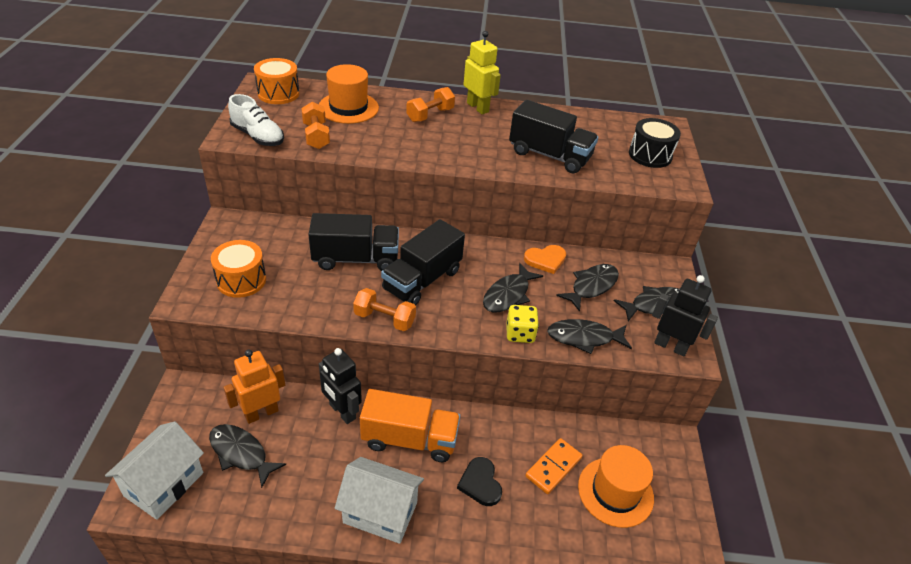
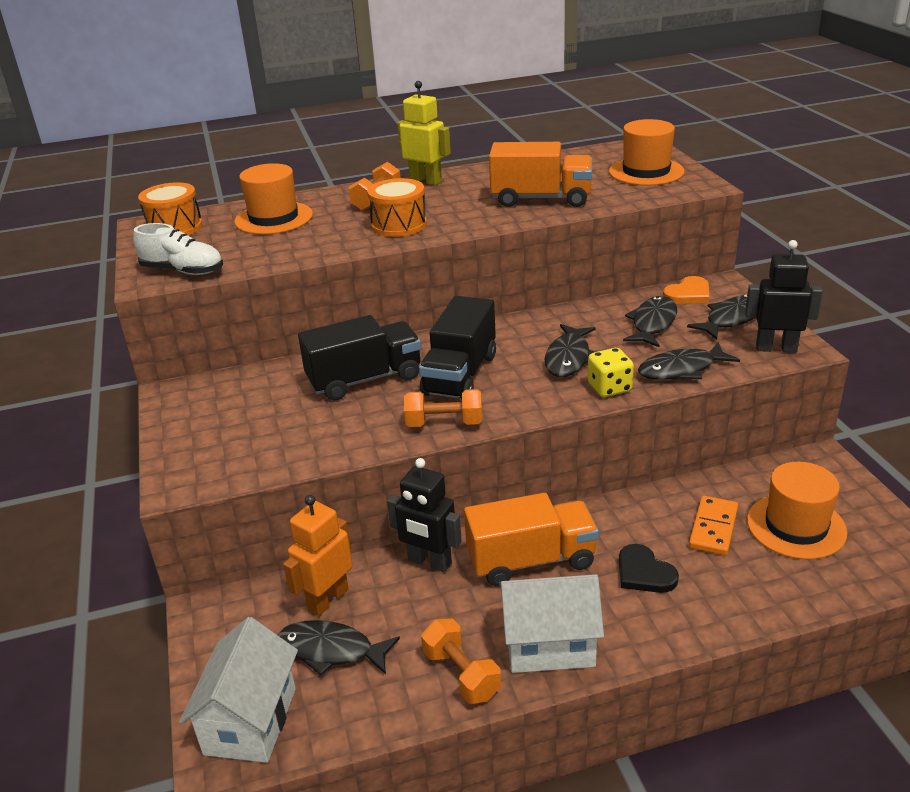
camera: 15 degrees left, 10 degrees down
(241, 280) = (236, 442): orange drum -> orange drum (399, 225)
(316, 136) = (256, 252): orange dumbbell -> orange dumbbell (461, 674)
(545, 260) = (584, 315): orange heart -> orange heart (688, 294)
(549, 155) = (541, 199): black truck -> orange truck
(650, 155) = (646, 172): black drum -> orange hat

